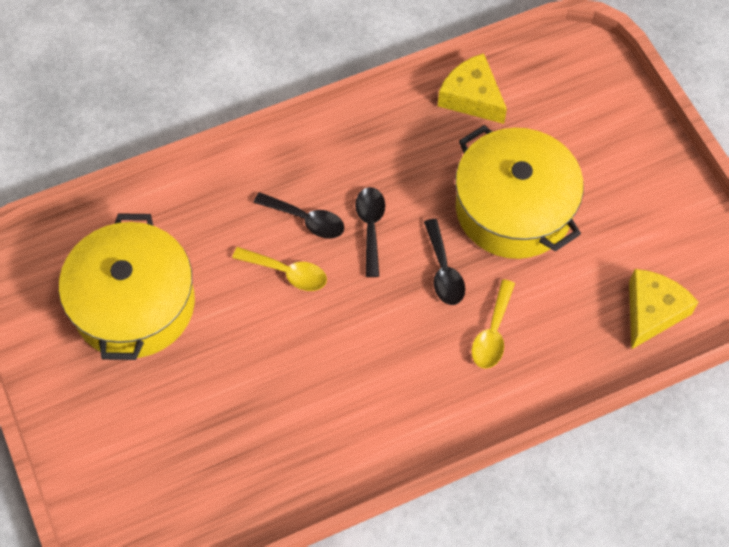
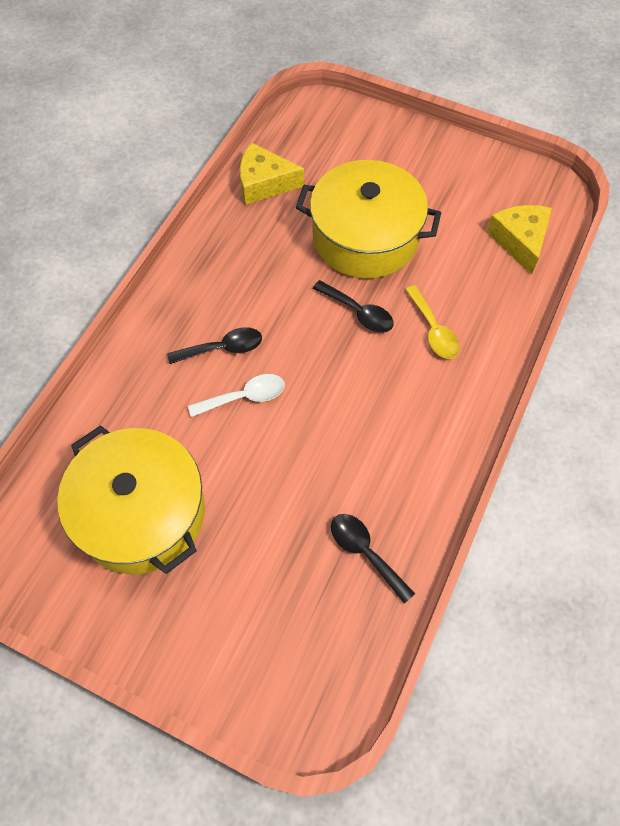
camera: 40 degrees left, 0 degrees up
(287, 273) = (244, 397): yellow spoon -> white spoon
(370, 227) = (277, 319): black spoon -> black spoon (365, 552)

